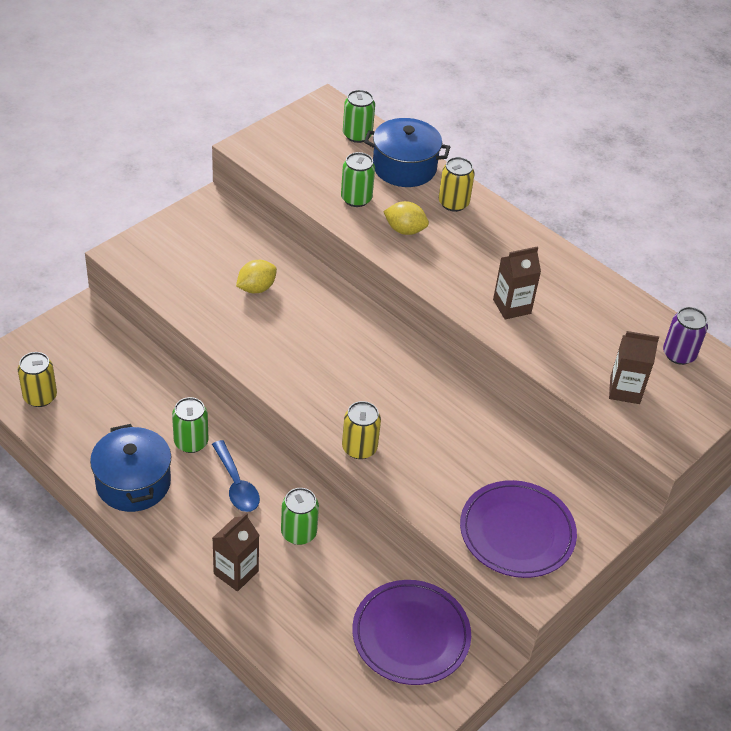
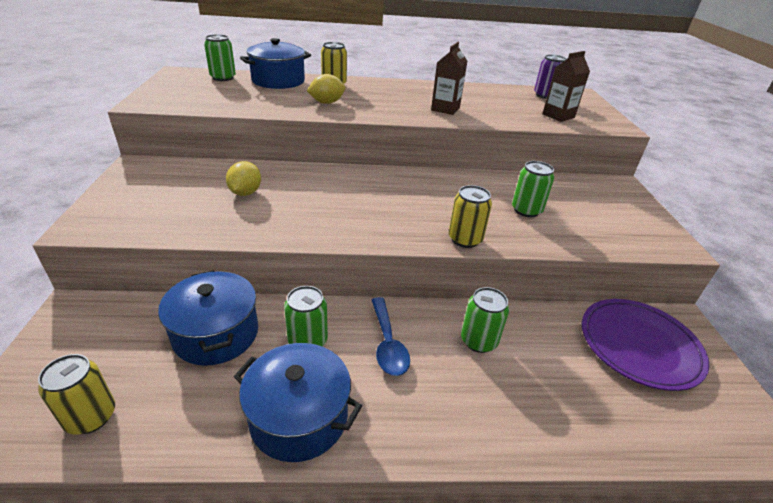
camera: 45 degrees left, 10 degrees down
(145, 394) = (216, 334): none -> blue pot
(236, 484) = (388, 344): blue spoon -> blue spoon turned 60 degrees clockwise
(236, 572) = (488, 413): brown carton -> none
(356, 199) = (270, 101): green can -> green can (526, 210)
(517, 532) = (613, 224): purple plate -> none

